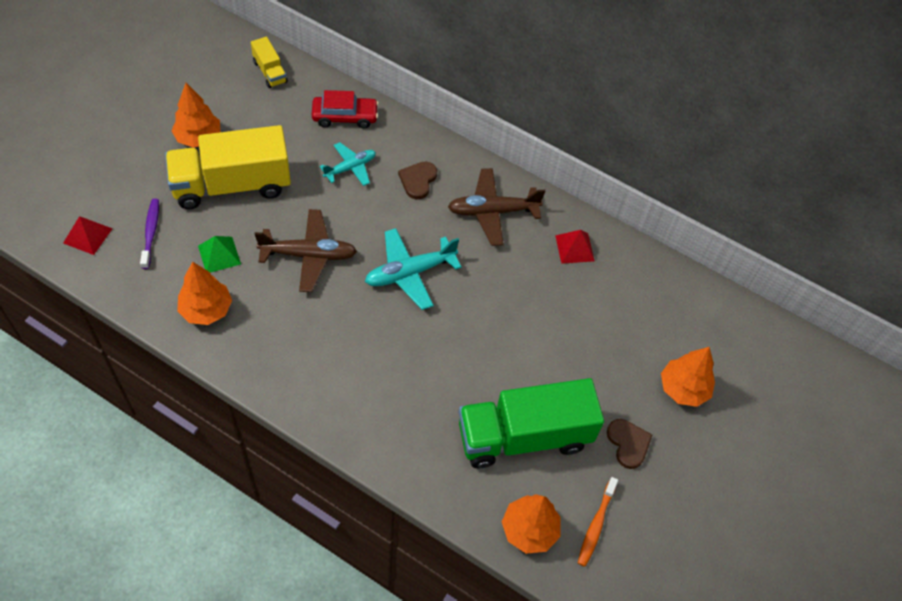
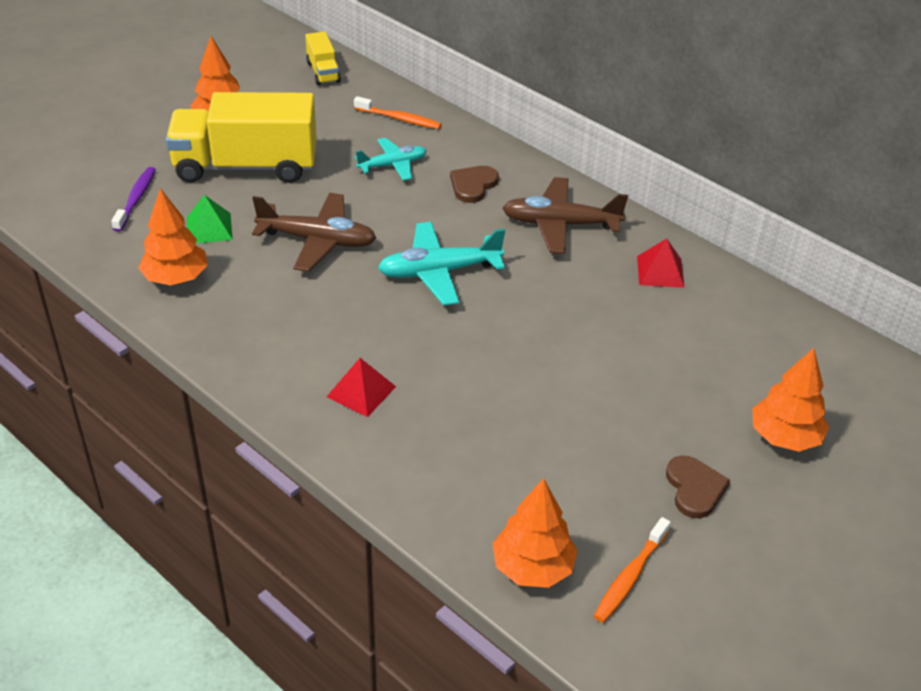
camera: 15 degrees right, 15 degrees down
(88, 235) = (62, 194): red pyramid -> red pyramid (361, 391)
(345, 117) = (399, 119): red car -> orange toothbrush
(523, 436) = (548, 460): green truck -> none

